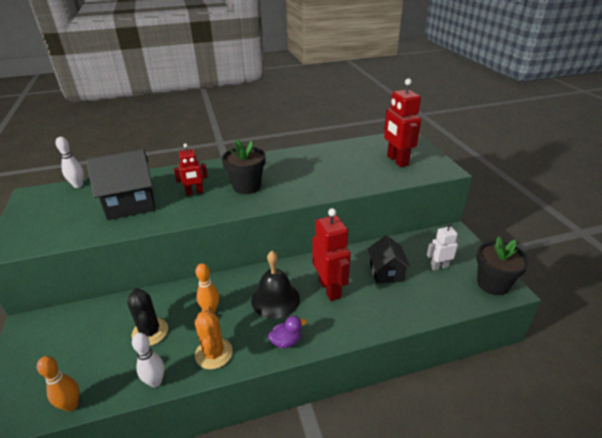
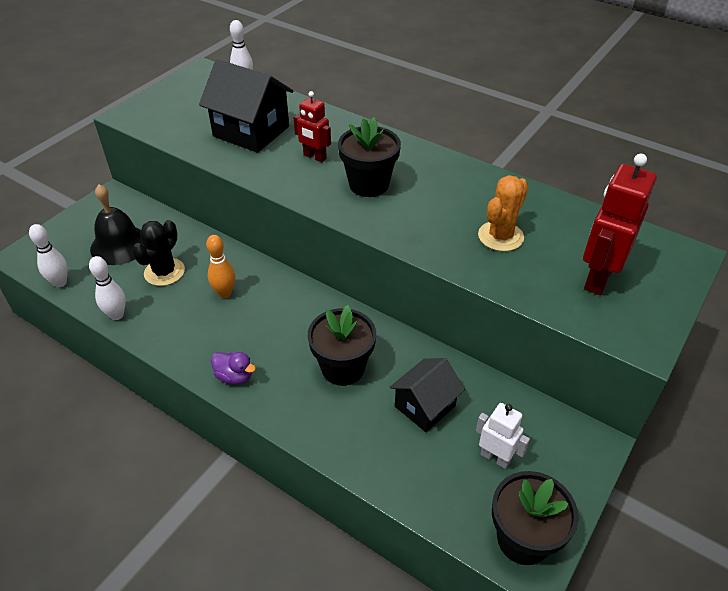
camera: 50 degrees right, 10 degrees up
(71, 405) = (60, 282): orange bowling pin -> white bowling pin
(214, 353) = (176, 332): orange cactus -> orange cactus (500, 236)
(275, 299) = (284, 331): black bell -> black bell (119, 245)
(330, 289) = (343, 368): red robot -> black flower pot

